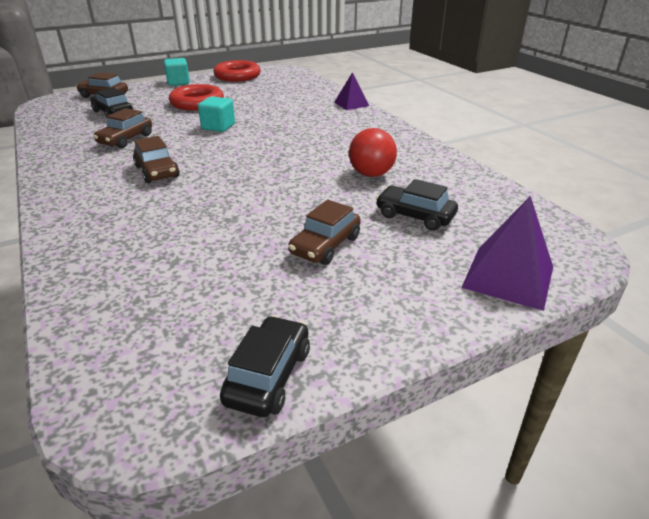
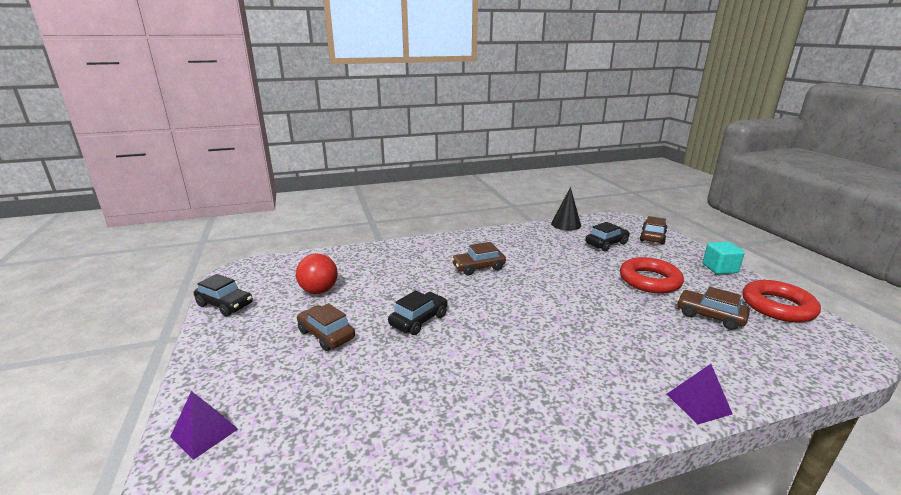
camera: 100 degrees right, 10 degrees down
(45, 128) = (566, 224): none -> black cone
(126, 139) = (544, 253): brown car -> brown car (709, 316)
(218, 127) = (578, 292): turquoise cube -> none
(371, 174) = (441, 381): red ball -> red ball (319, 291)
(415, 216) = (339, 395): black car -> black car (419, 320)
(508, 277) = (204, 432): purple pyramid -> purple pyramid, size x0.63

